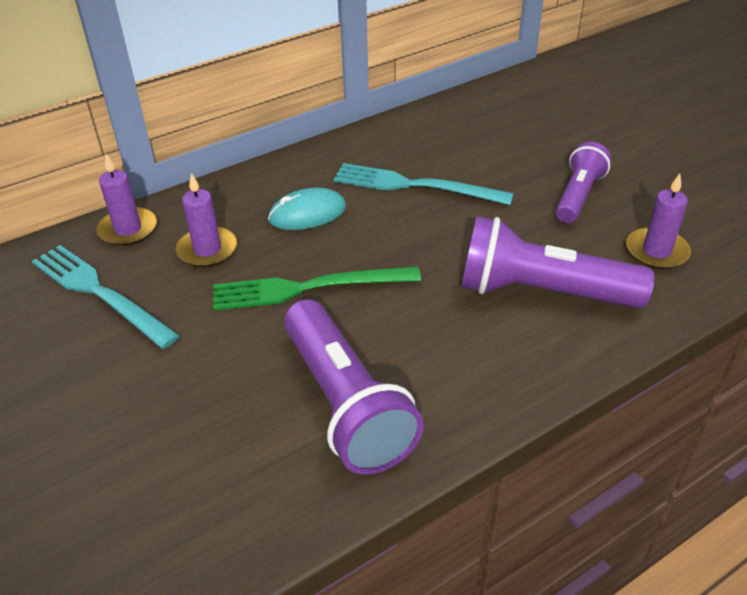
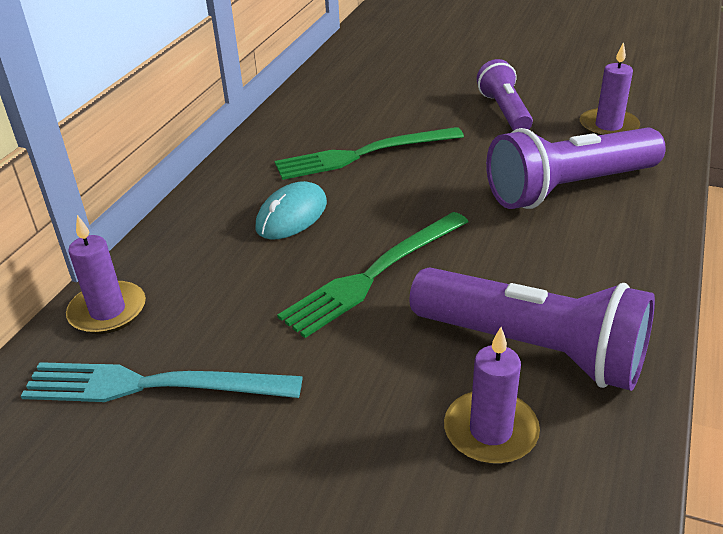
camera: 35 degrees left, 5 degrees down
(207, 250) = (227, 289): purple candle -> purple candle (490, 431)
(415, 185) = (363, 154): turquoise fork -> green fork

